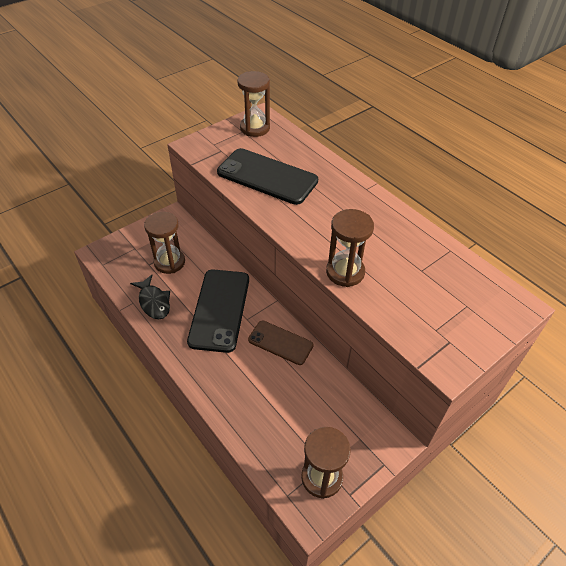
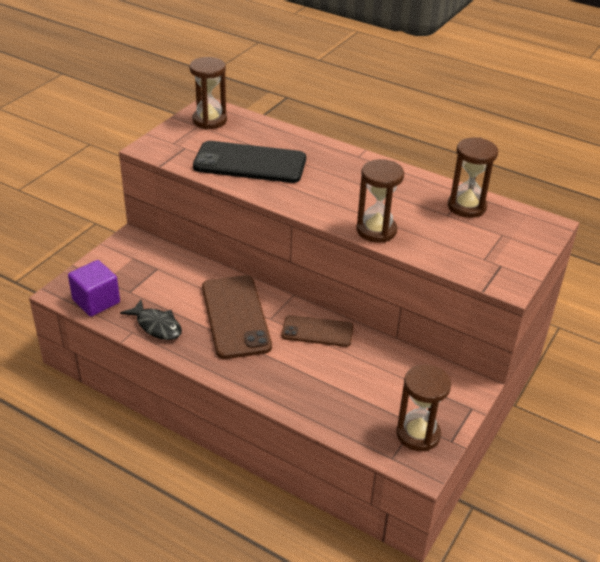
camera: 20 degrees left, 10 degrees down
(119, 267) = (96, 301): none -> purple cube
(169, 262) = (153, 284): brown hourglass -> brown hourglass (466, 206)
(220, 310) = (236, 316): black phone -> brown phone

